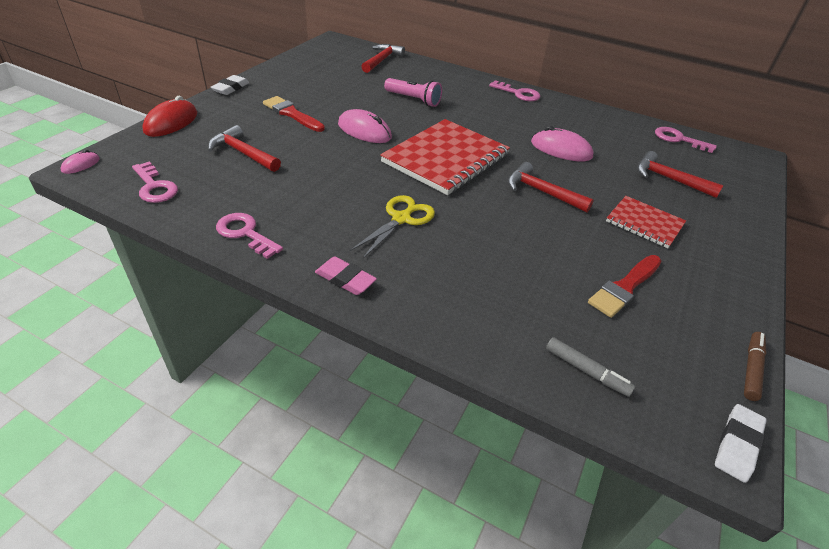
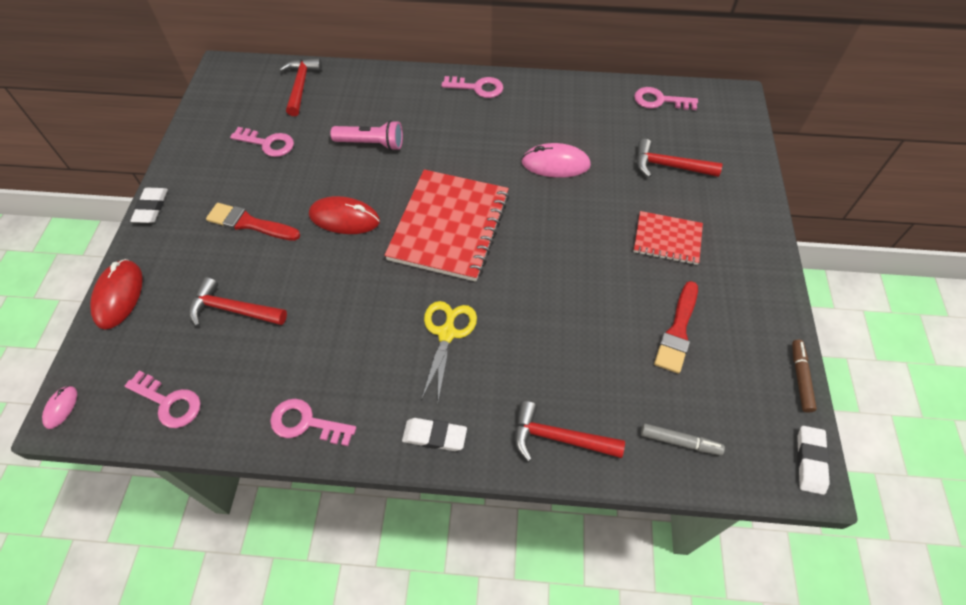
camera: 20 degrees left, 15 degrees up
(337, 80) = (268, 143): none -> pink key
(345, 279) = (434, 436): pink eraser -> white eraser
(364, 131) = (344, 218): pink mouse -> red mouse
(541, 192) = (561, 236): red hammer -> red hammer (558, 438)

